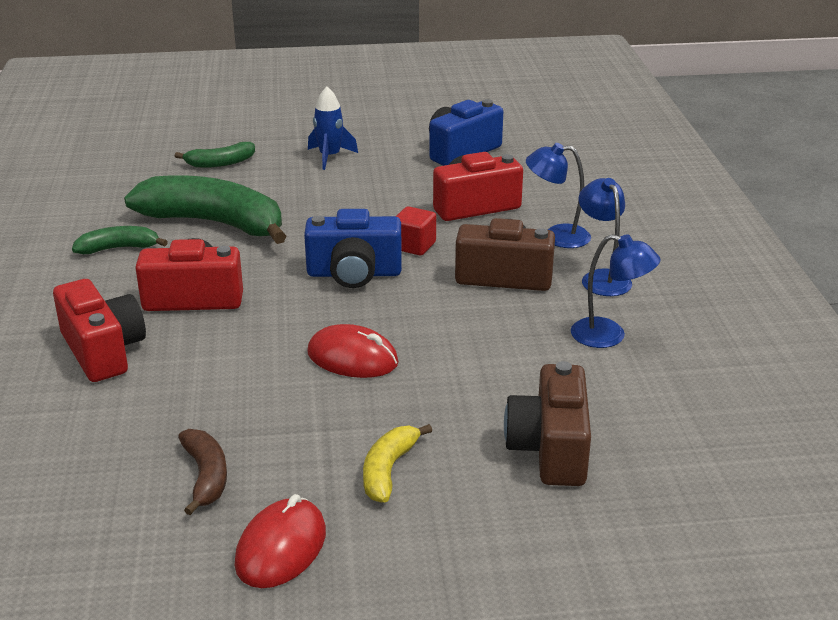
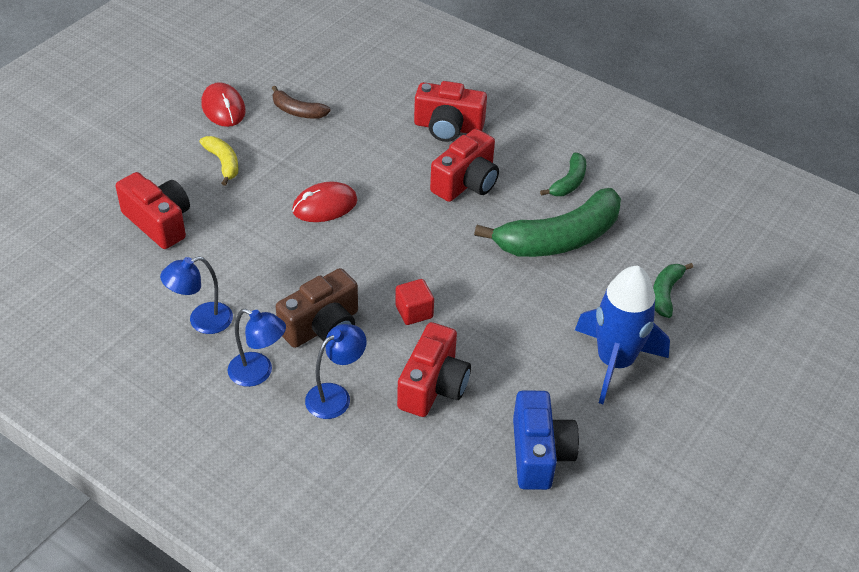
camera: 130 degrees right, 15 degrees up
(330, 157) = (614, 362): blue rocket -> blue rocket, size x1.79
(354, 273) = (413, 261): blue camera -> none
(550, 449) = (159, 222): brown camera -> red camera

